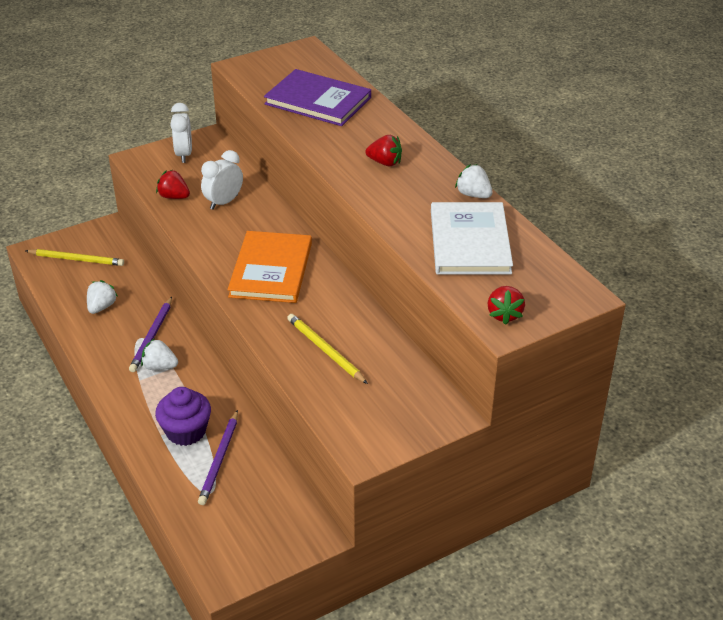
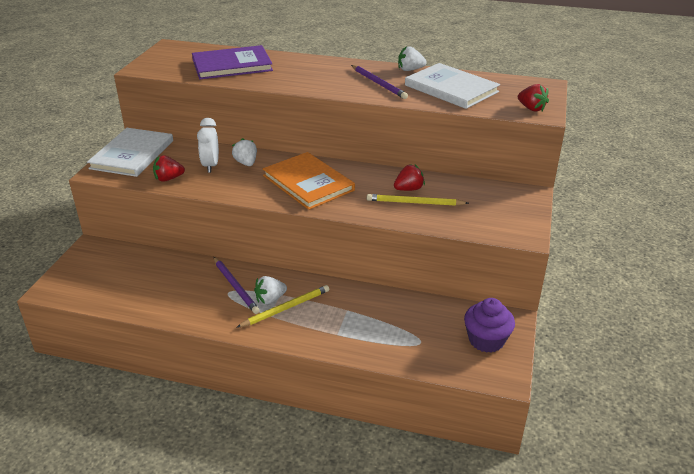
camera: 45 degrees left, 5 degrees down
(77, 259) = (97, 276): yellow pencil -> yellow pencil (286, 308)
(101, 307) = (168, 292): white strawberry -> white strawberry (246, 163)
(184, 154) = (132, 154): white clock -> white book
(186, 431) = (349, 321): purple cupcake -> purple cupcake (486, 340)
(219, 459) = (396, 321): purple pencil -> purple pencil (378, 83)
(385, 162) = (334, 76): red strawberry -> red strawberry (408, 189)

